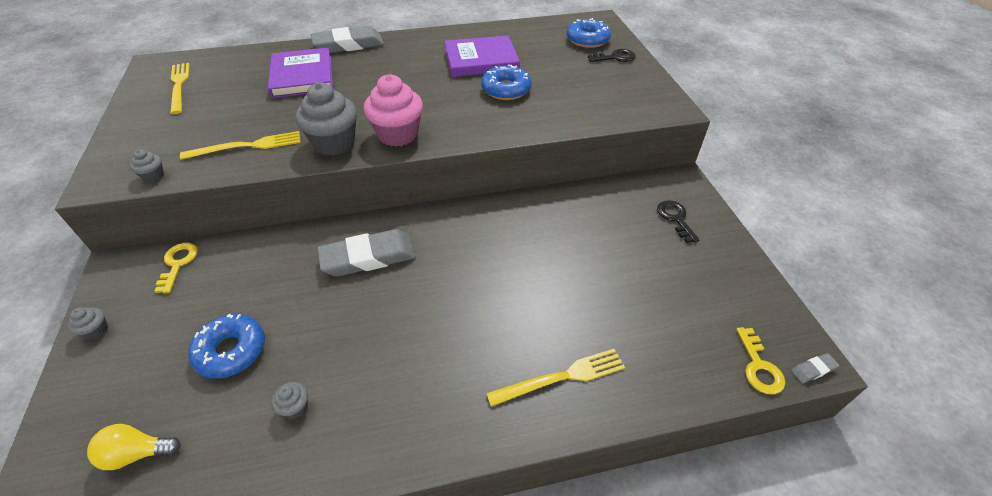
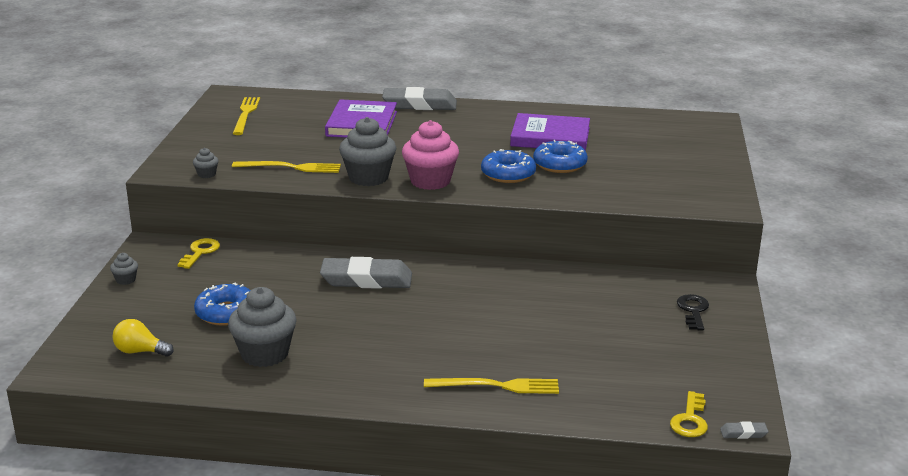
camera: 20 degrees right, 20 degrees down
(295, 407) = (264, 354): grey cupcake -> grey cupcake, size x2.23
(587, 40) = (683, 136): blue donut -> blue donut (508, 174)
(615, 57) = (702, 156): black key -> none

